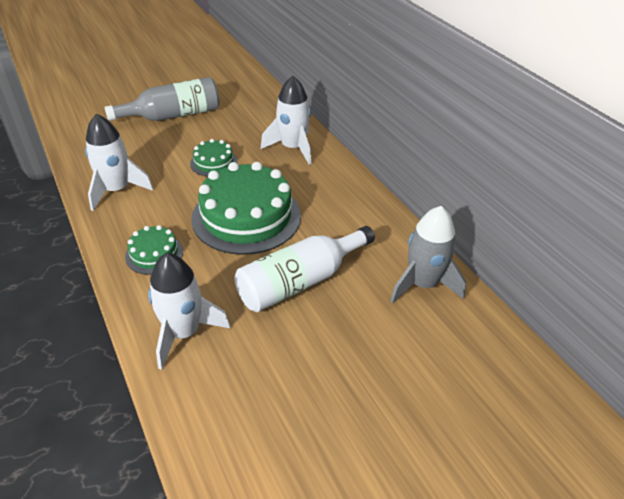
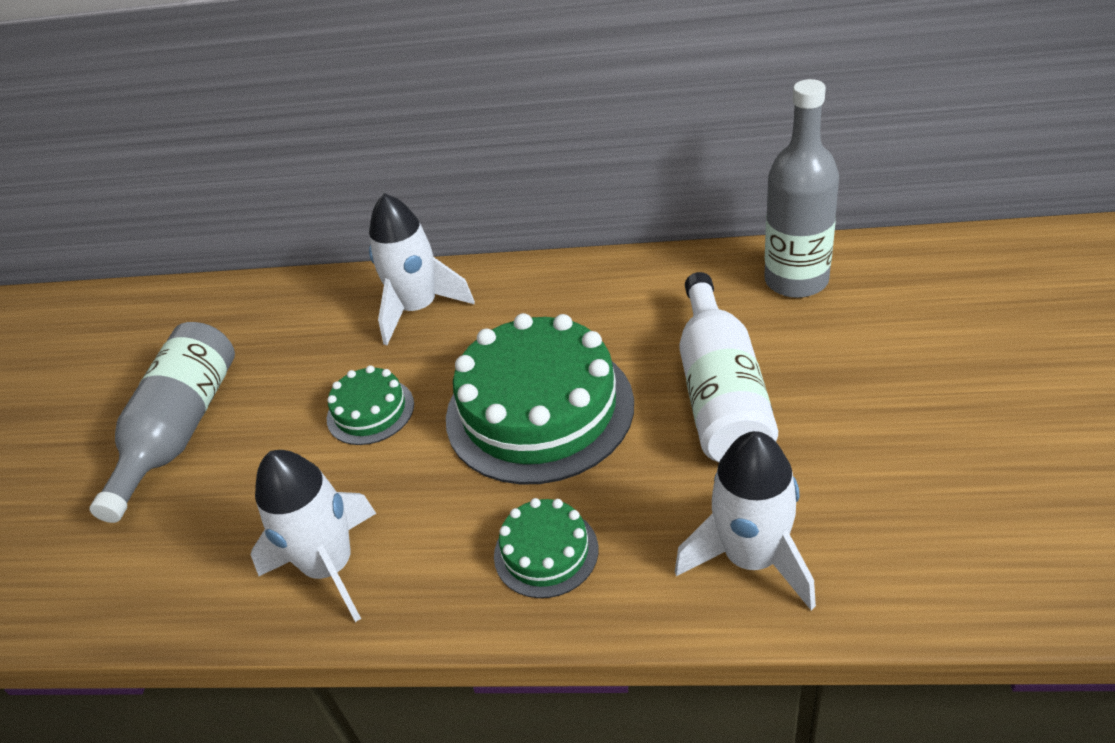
camera: 50 degrees left, 0 degrees up
(422, 284) = (796, 280): grey rocket -> grey bottle

